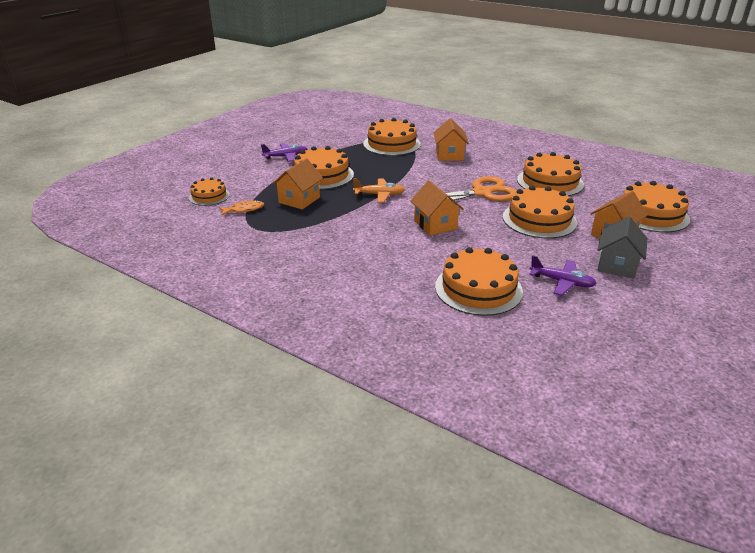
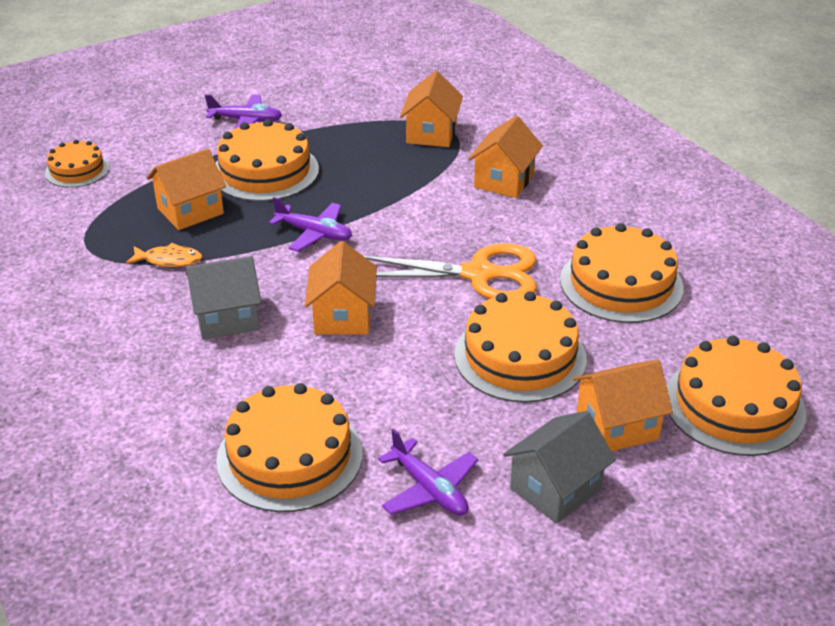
camera: 25 degrees right, 5 degrees up
(244, 209) = (101, 208): orange fish -> orange fish (169, 260)
(375, 240) = (227, 318): none -> grey house
(379, 195) = (314, 233): orange plane -> purple plane
(391, 144) = (431, 134): orange cake -> orange house

